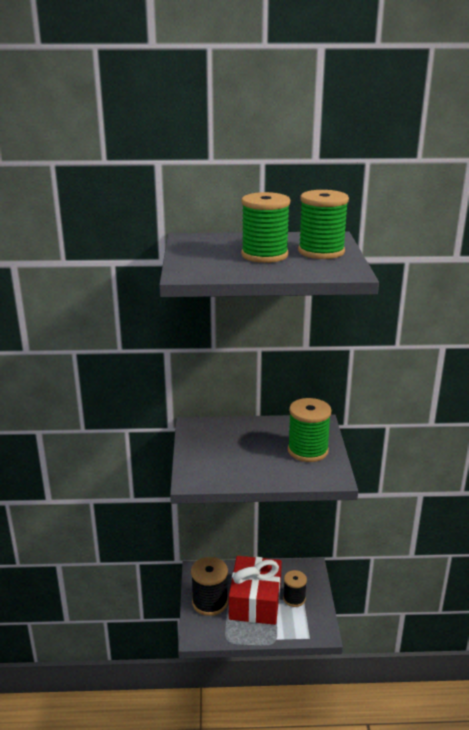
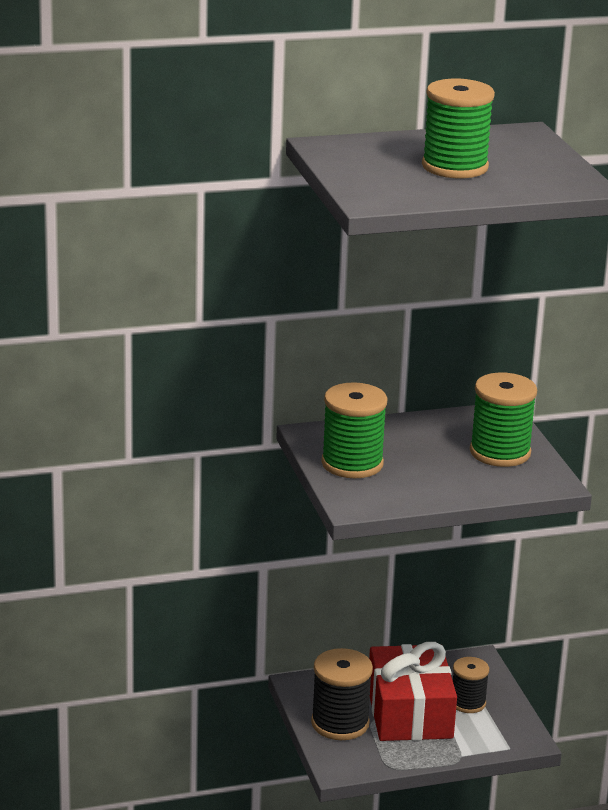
camera: 15 degrees left, 0 degrees up
(321, 252) = (527, 157): green spool -> green spool (352, 464)

